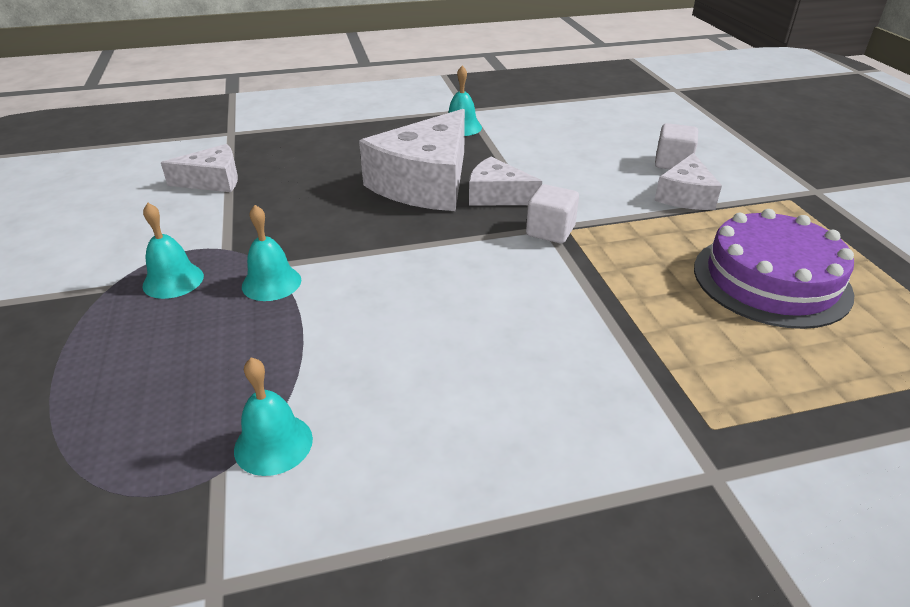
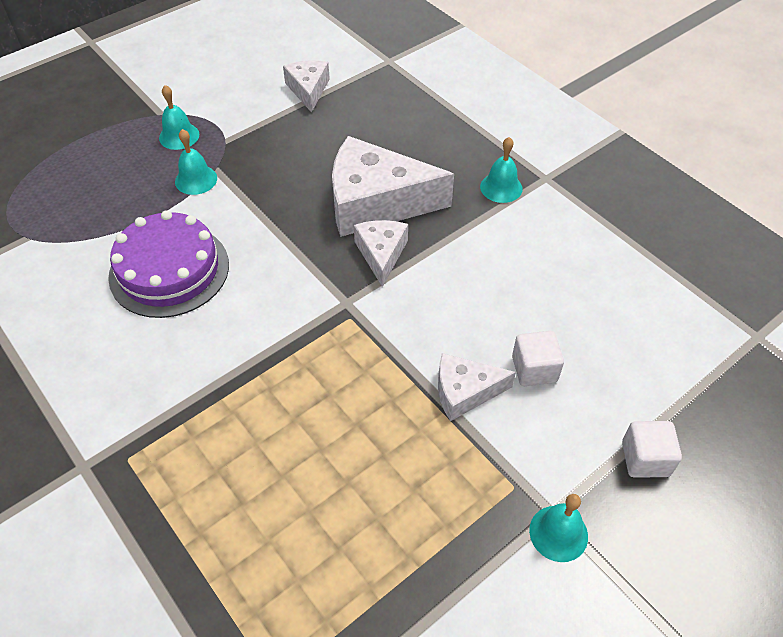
camera: 65 degrees right, 15 degrees up
(213, 181) = (308, 90): white cheese -> white cheese turned 150 degrees counterclockwise
(273, 444) = (52, 248): turquoise bell -> turquoise bell (558, 533)
(550, 231) = (340, 306): white cube -> white cube (645, 459)
(771, 280) = (338, 481): purple cake -> purple cake (169, 270)

